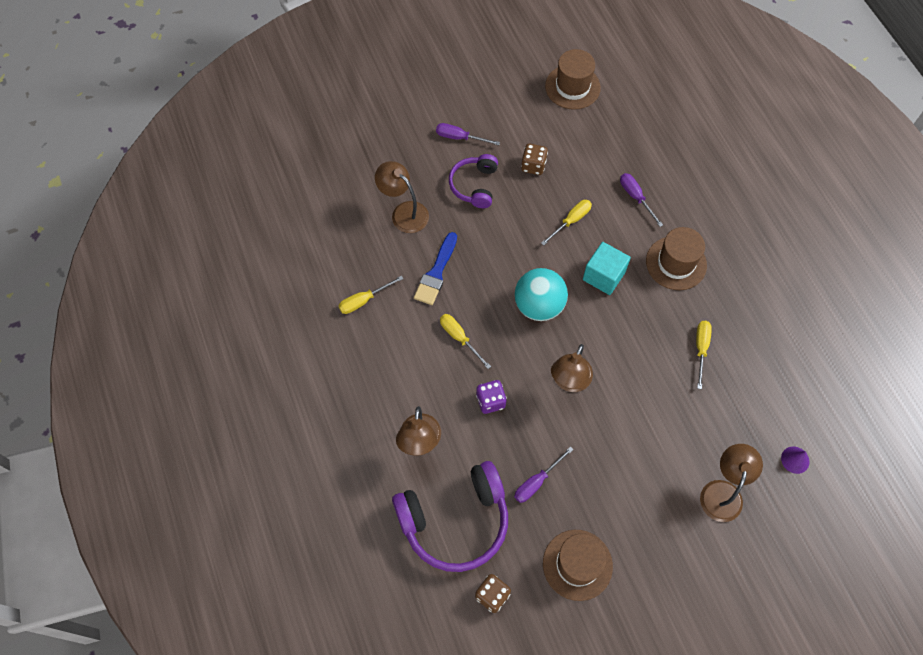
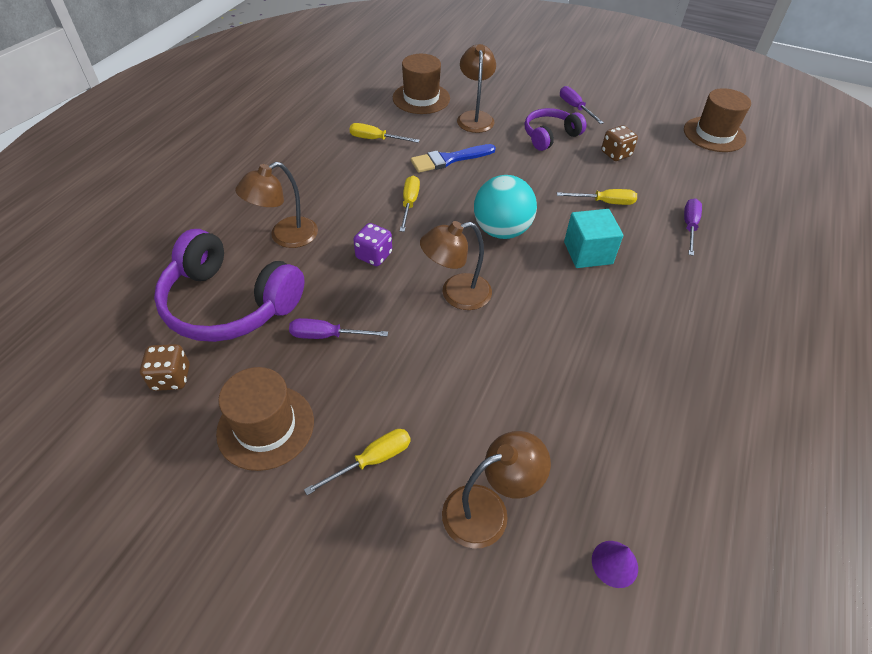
camera: 45 degrees right, 15 degrees down
(676, 263) = (675, 293): brown hat -> brown hat (421, 98)
(701, 349) = (620, 372): yellow screwdriver -> yellow screwdriver (372, 460)

